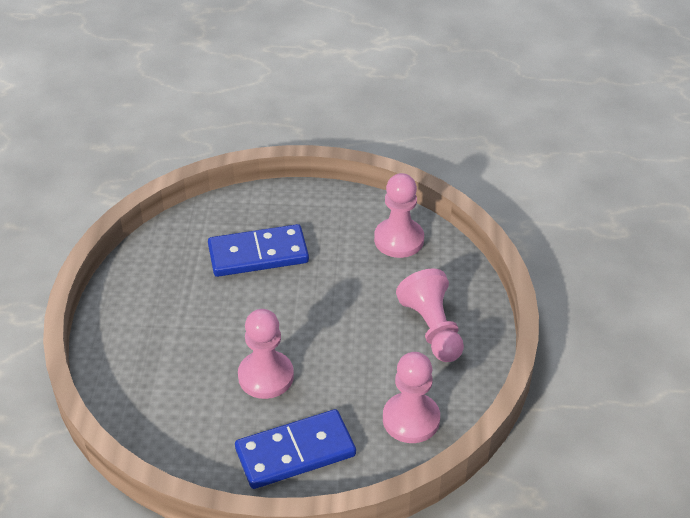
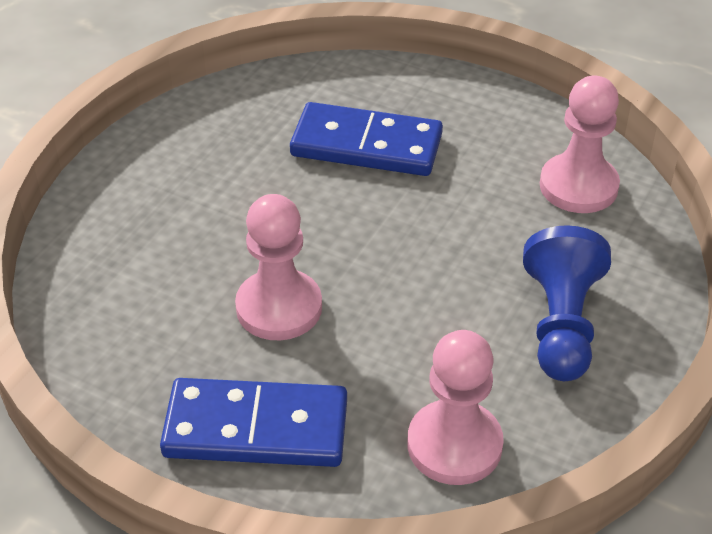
camera: 25 degrees right, 0 degrees up
(432, 328) = (561, 324): pink pawn -> blue pawn

